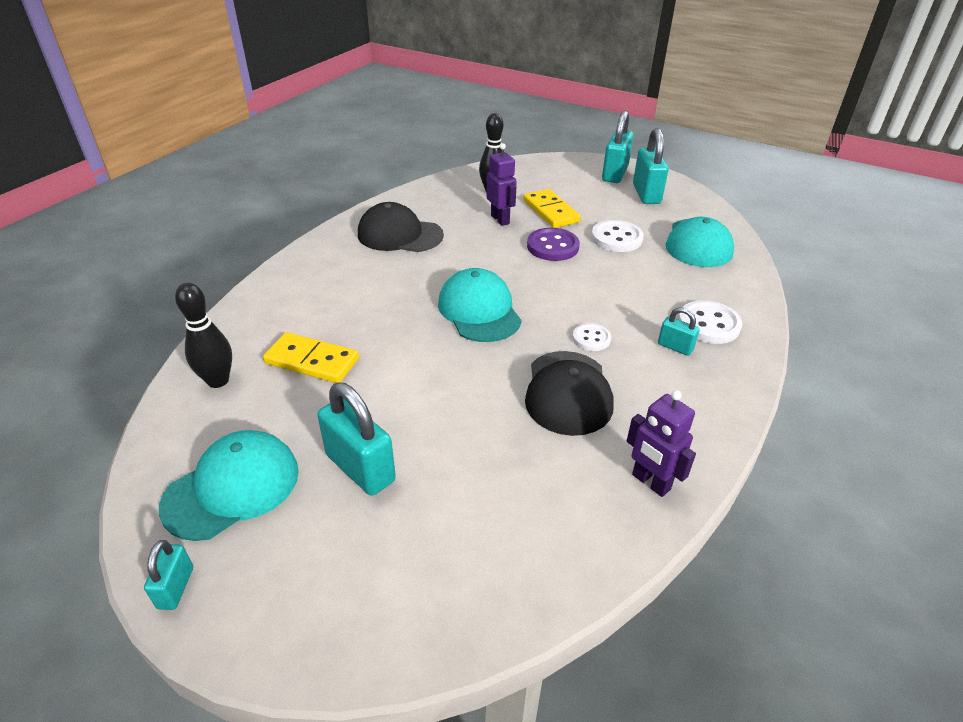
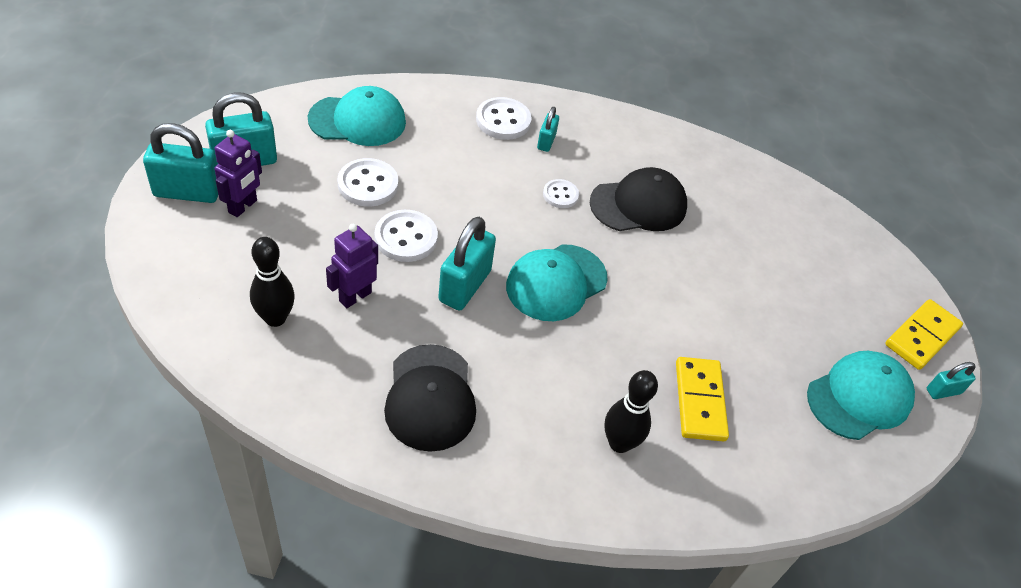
camera: 115 degrees left, 10 degrees up
(218, 381) = (768, 472): black bowling pin -> black bowling pin (619, 443)
(232, 487) = (859, 397): turquoise cap -> turquoise cap turned 120 degrees clockwise
(360, 468) = (790, 319): turquoise padlock -> turquoise padlock (465, 286)
(551, 211) = (317, 248): yellow domino -> yellow domino (921, 336)
(552, 246) = (406, 238): purple button -> white button
(650, 482) = (702, 156): purple robot -> purple robot (243, 206)

